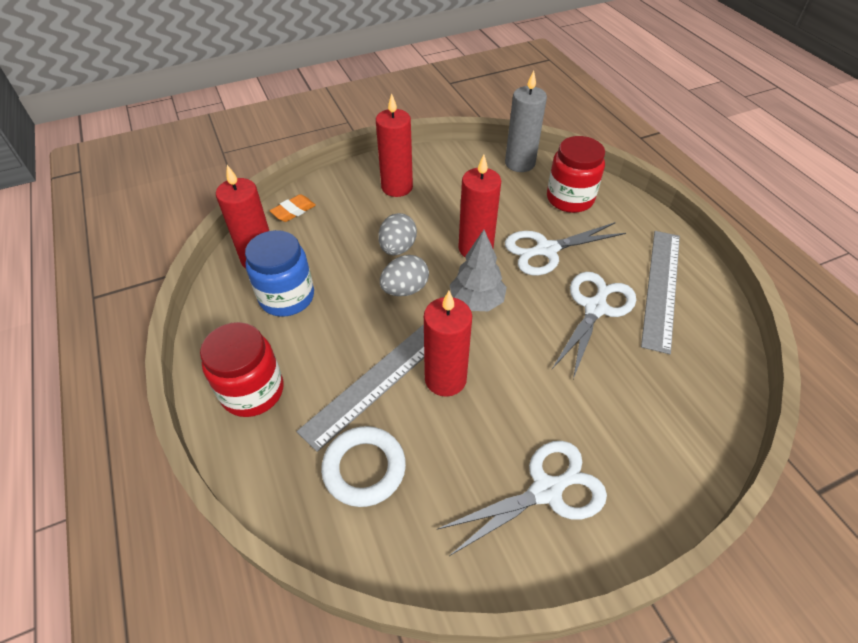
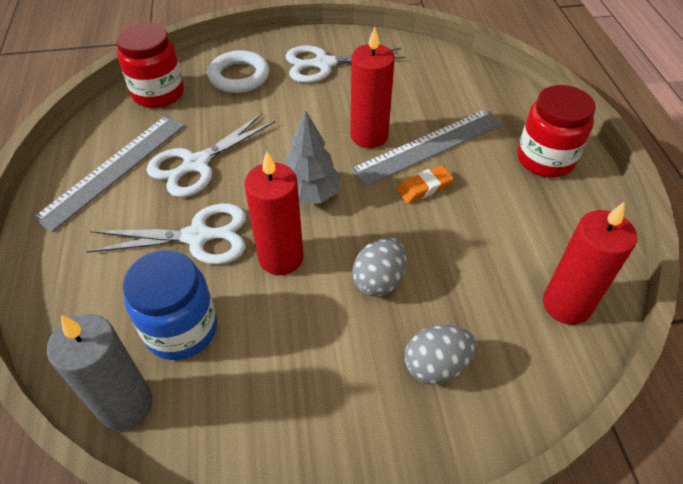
camera: 165 degrees left, 0 degrees up
(287, 297) = (522, 243): blue jar -> blue jar (181, 329)
(293, 211) = (526, 385): orange eraser -> orange eraser (424, 188)
(364, 468) = (449, 95): white ring -> white ring (239, 76)
(397, 187) = (352, 399): red candle -> none
(405, 289) = (383, 224): grey egg -> grey egg (436, 366)
(570, 199) = (108, 308): red jar -> red jar (158, 93)

